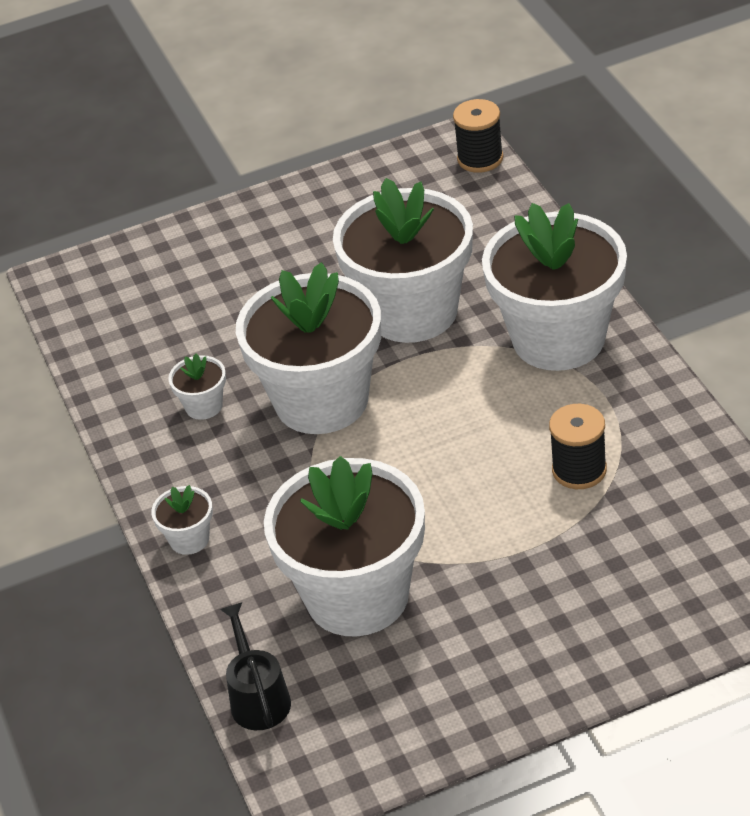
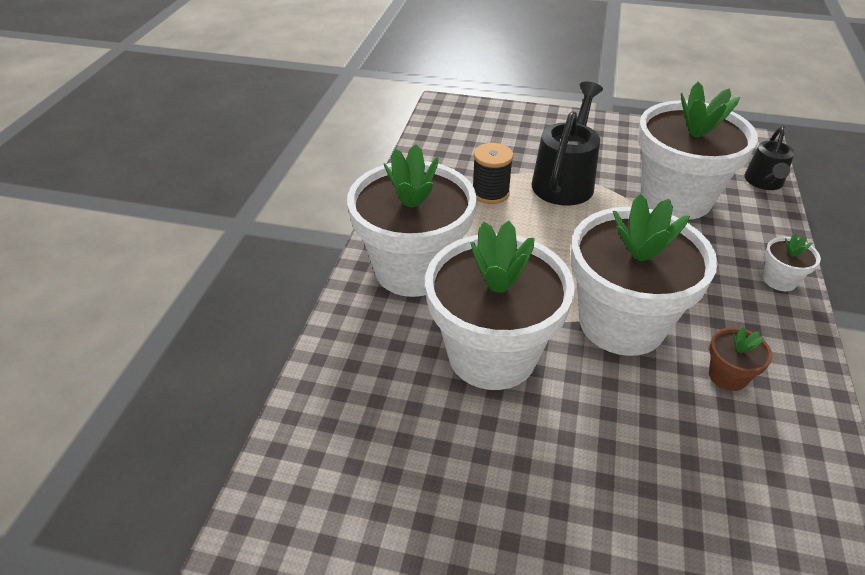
camera: 150 degrees left, 0 degrees up
(204, 406) = (727, 376): white flower pot -> brown flower pot
(480, 159) = (267, 488): black spool -> none
(510, 543) = (565, 180): none -> black watering can

